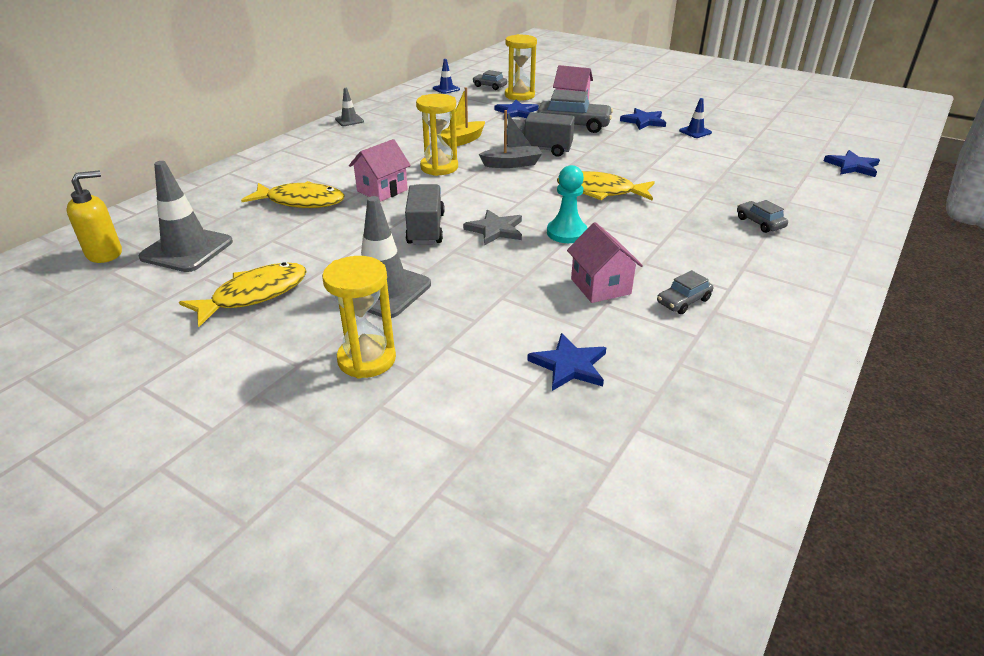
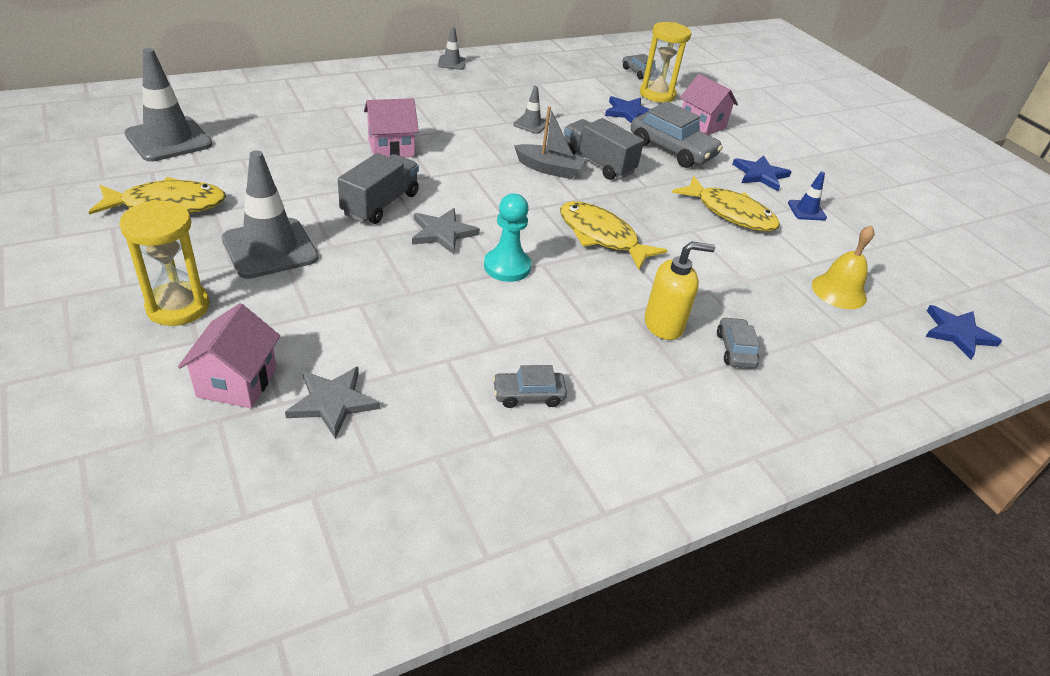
camera: 25 degrees right, 5 degrees up
(105, 254) = (108, 118): yellow soap dispenser -> yellow soap dispenser (664, 325)
(301, 201) = (309, 131): yellow fish -> yellow fish (730, 213)
(439, 167) = (473, 145): yellow hourglass -> none
(446, 89) = (588, 60): blue traffic cone -> none
(461, 141) = (531, 124): yellow boat -> grey traffic cone
(569, 365) = (333, 402): blue star -> grey star
(600, 286) = (466, 338): pink house -> pink house (237, 382)
(769, 169) = (839, 291): none -> yellow bell

